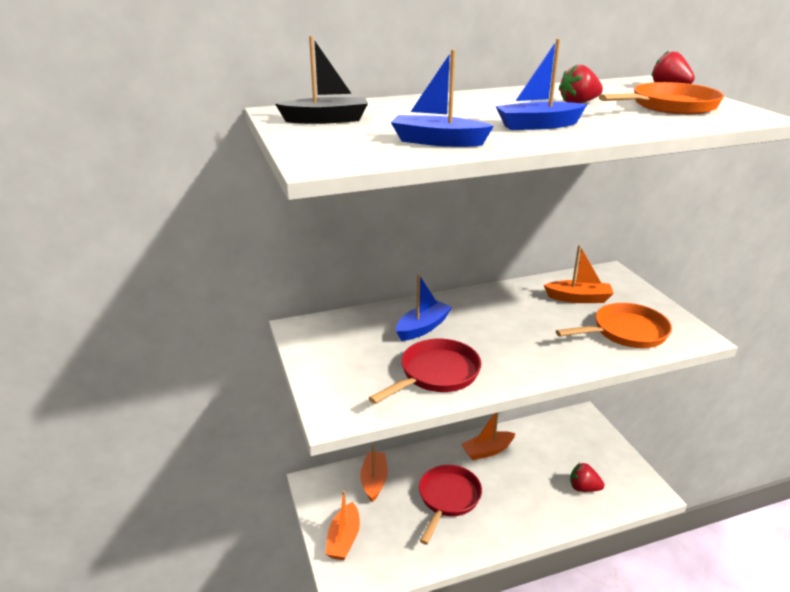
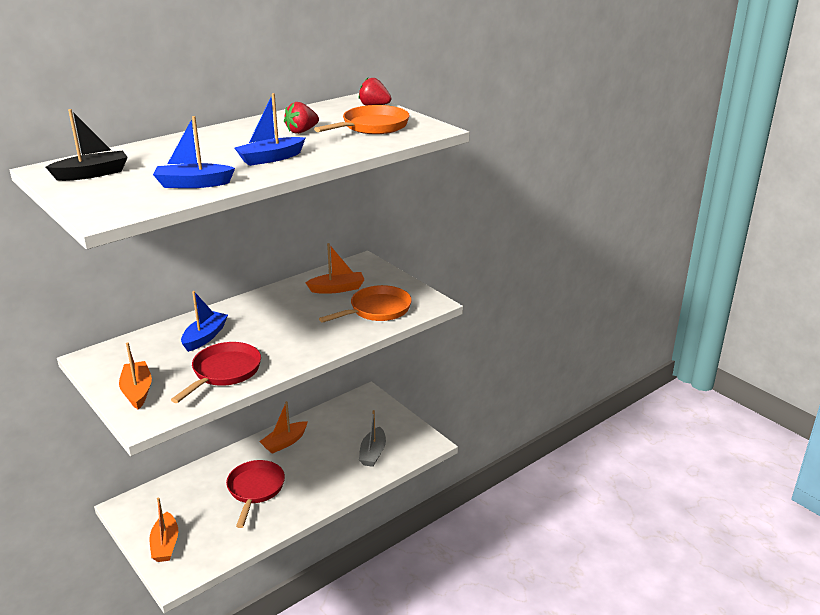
camera: 20 degrees left, 0 degrees up
(374, 481) = (183, 491): orange boat -> orange boat (137, 391)
(583, 488) = (373, 453): red strawberry -> grey boat

